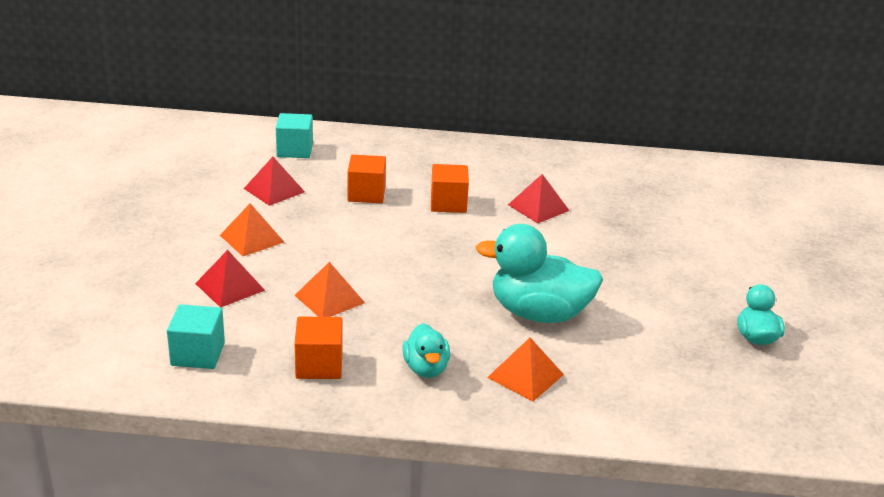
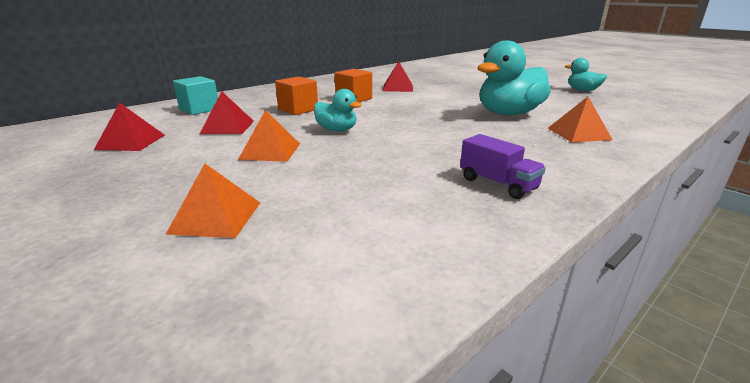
camera: 45 degrees left, 5 degrees down
(198, 354) = (409, 230): turquoise cube -> none
(229, 287) = (321, 179): red pyramid -> red pyramid (131, 142)
(319, 365) = (497, 184): orange cube -> purple truck
(329, 299) = (404, 153): orange pyramid -> orange pyramid (216, 217)
(426, 368) = (542, 153): turquoise duck -> turquoise duck (336, 130)

